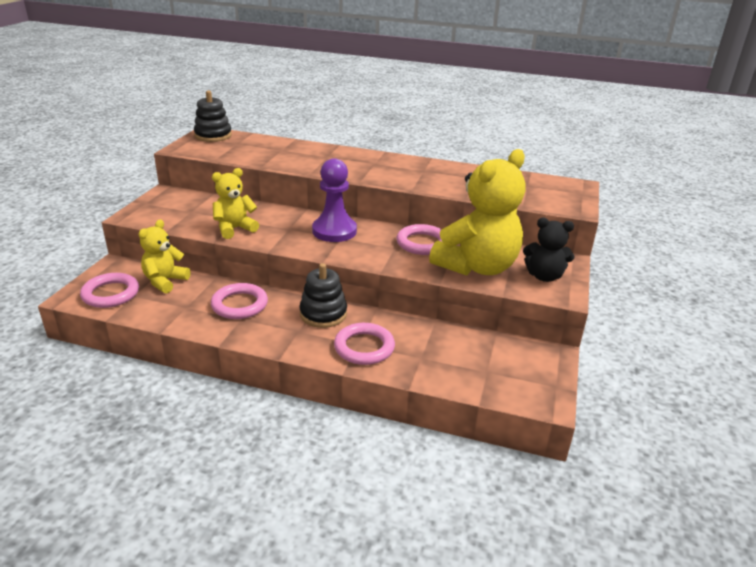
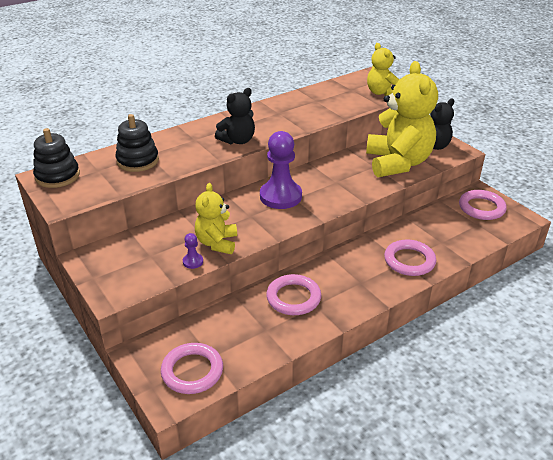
camera: 50 degrees left, 5 degrees up
(165, 281) = (208, 328): yellow teddy bear -> yellow teddy bear (381, 93)
(200, 228) = (193, 261): none -> purple pawn
(323, 314) = (349, 261): black stacking toy -> black stacking toy (137, 161)
(350, 170) = (238, 140): none -> black teddy bear
(422, 243) = (343, 168): pink ring -> pink ring (481, 208)

